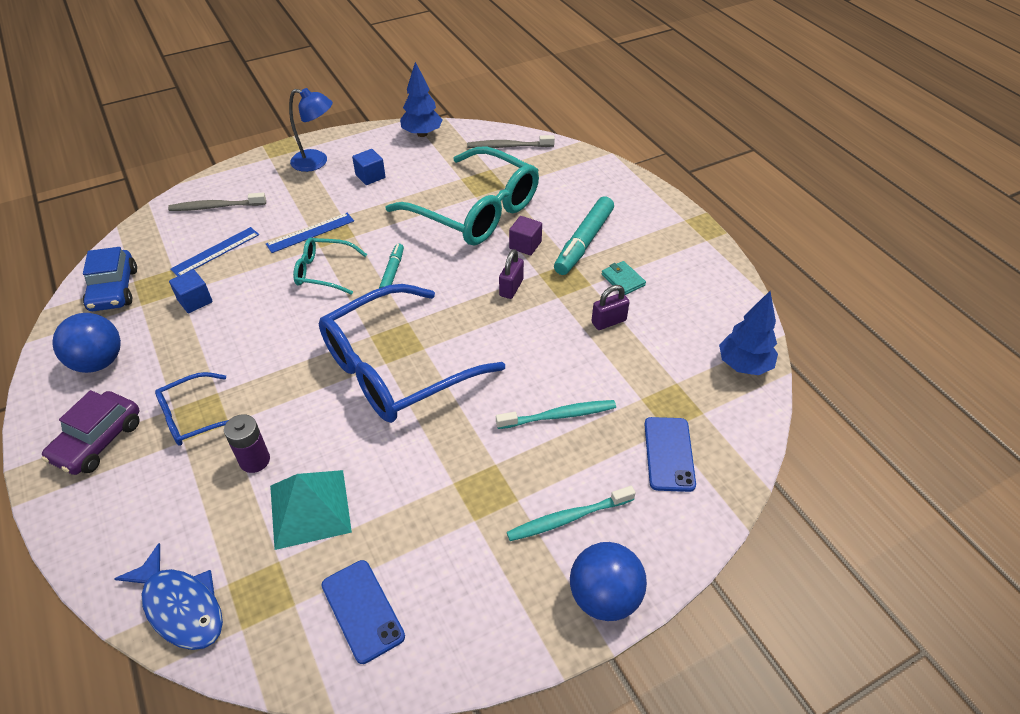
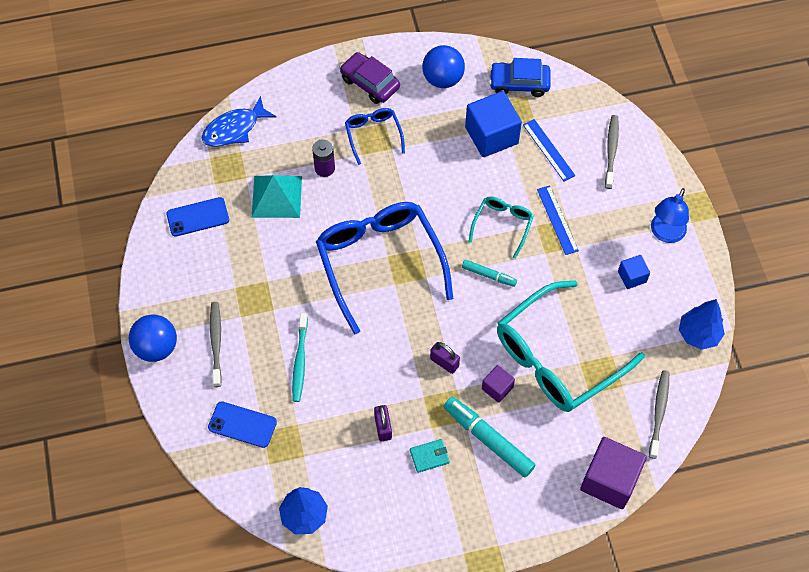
camera: 105 degrees right, 15 degrees up
(195, 301) = (491, 135): blue cube -> blue cube, size x1.94
(568, 518) = (216, 342): turquoise toothbrush -> grey toothbrush
(586, 165) = (609, 480): none -> purple cube

